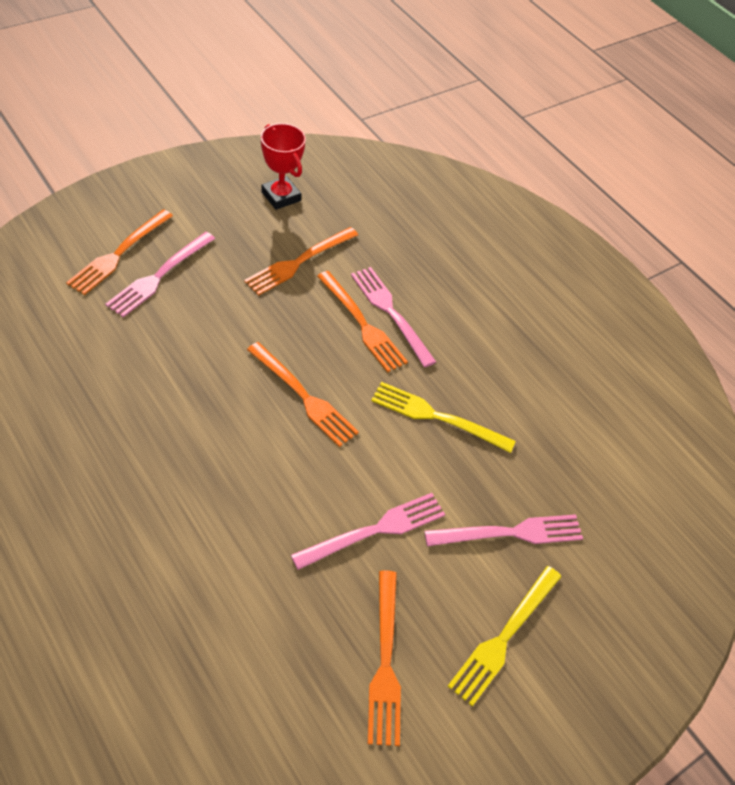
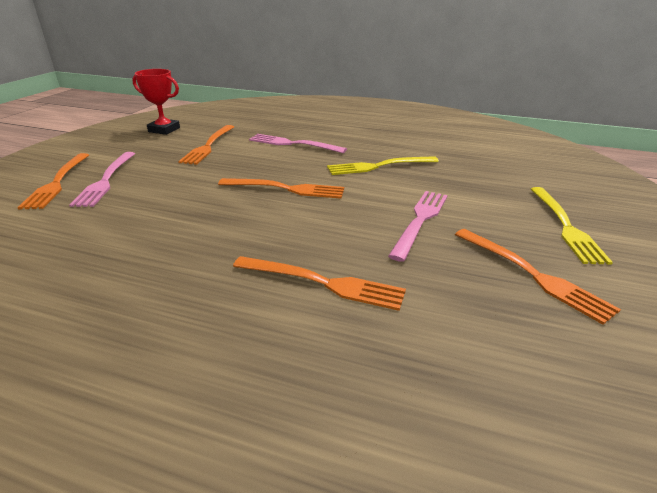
camera: 30 degrees left, 20 degrees down
(363, 325) = (283, 152): orange fork -> orange fork (325, 283)
(511, 532) = (490, 187): pink fork -> none

